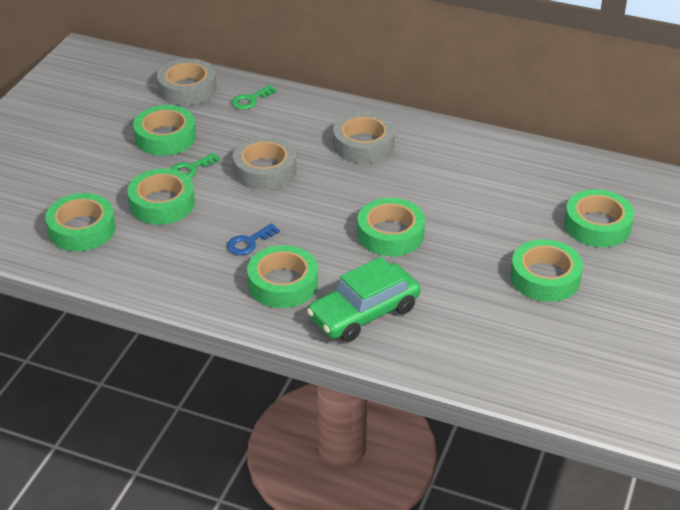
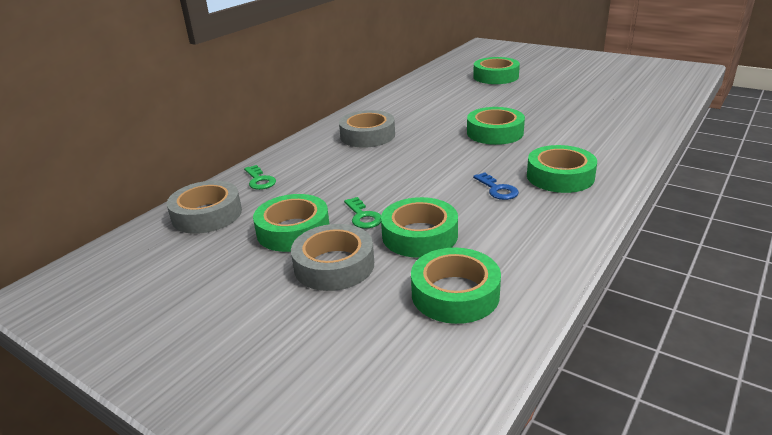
camera: 75 degrees left, 10 degrees down
(265, 170) = (384, 178): grey tape -> grey tape (334, 265)
(364, 313) = (596, 147): green car -> none
(545, 277) = (550, 92): green tape -> none

